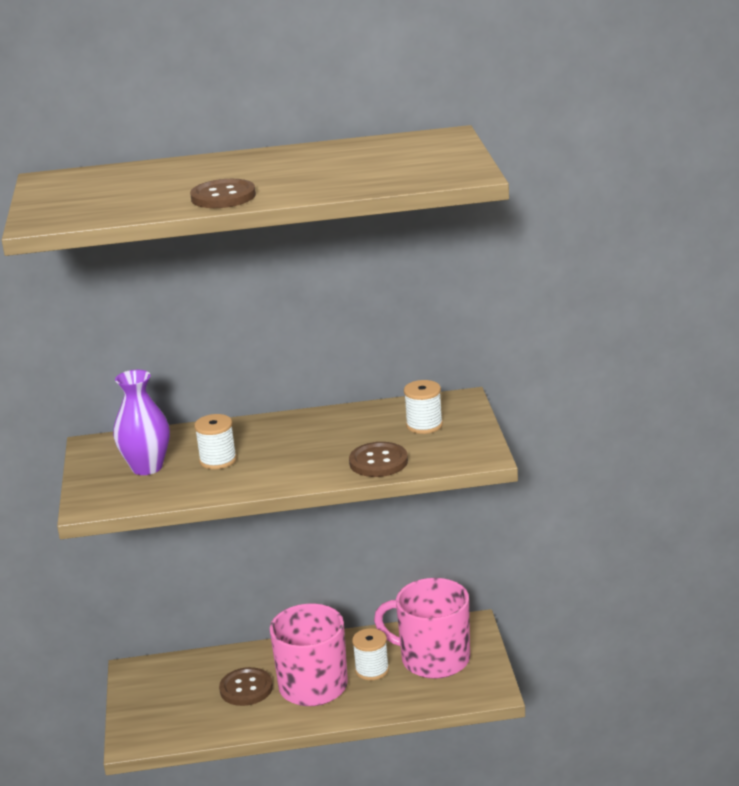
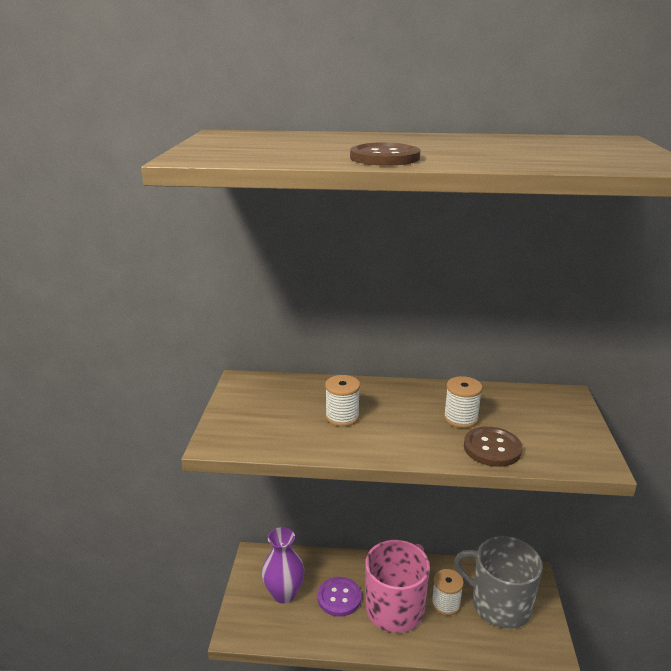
camera: 10 degrees right, 0 degrees up
(147, 467) = (279, 412): purple vase -> purple vase (284, 594)
(246, 688) = (339, 597): brown button -> purple button
(424, 425) = (535, 416): white spool -> white spool (460, 418)
(433, 659) = (499, 604): pink mug -> grey mug

